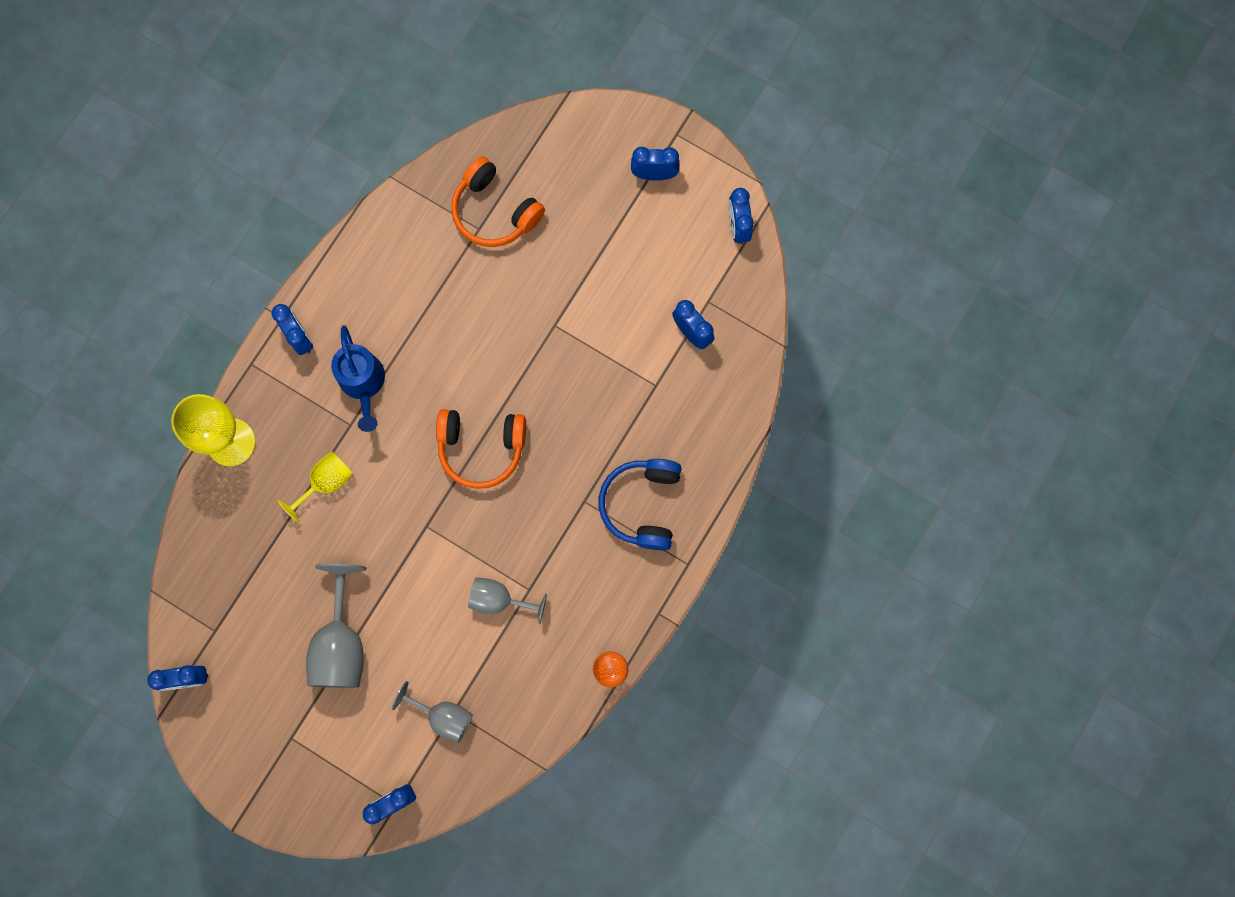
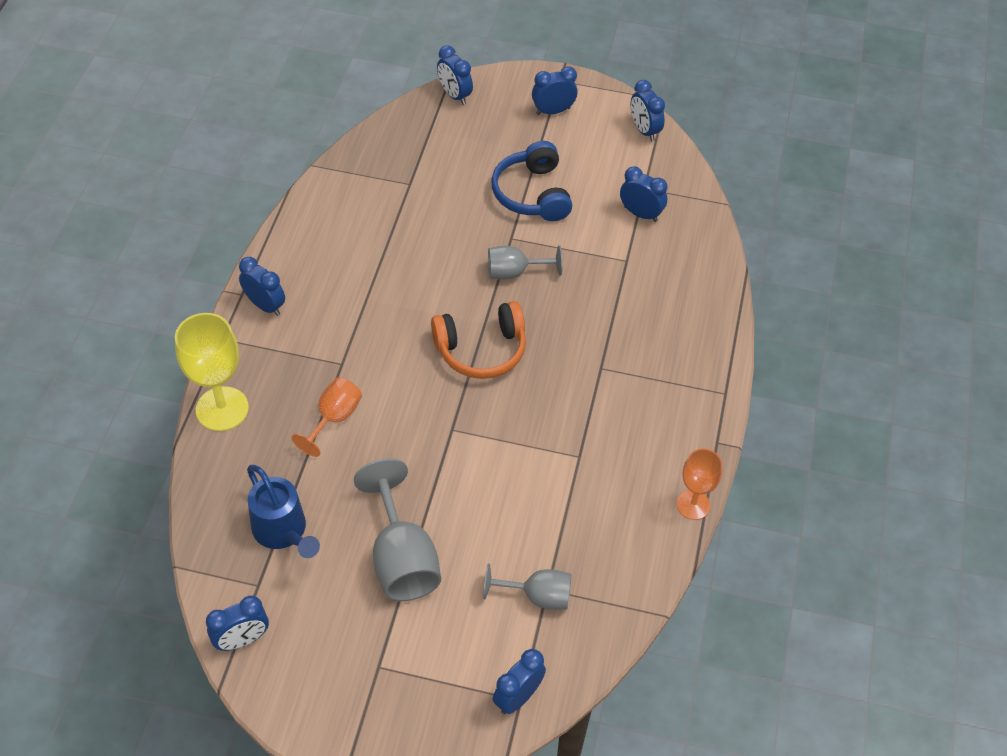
camera: 20 degrees left, 25 degrees down
(326, 483) = (334, 418): yellow goblet -> orange goblet
(363, 384) = (343, 327): blue watering can -> blue watering can (283, 532)
(494, 211) = (419, 168): orange headphones -> none
(499, 599) = (553, 473): grey goblet -> grey goblet (514, 272)
(561, 124) = (454, 95): none -> blue clock
(642, 505) = (658, 356): blue headphones -> blue headphones (532, 194)

